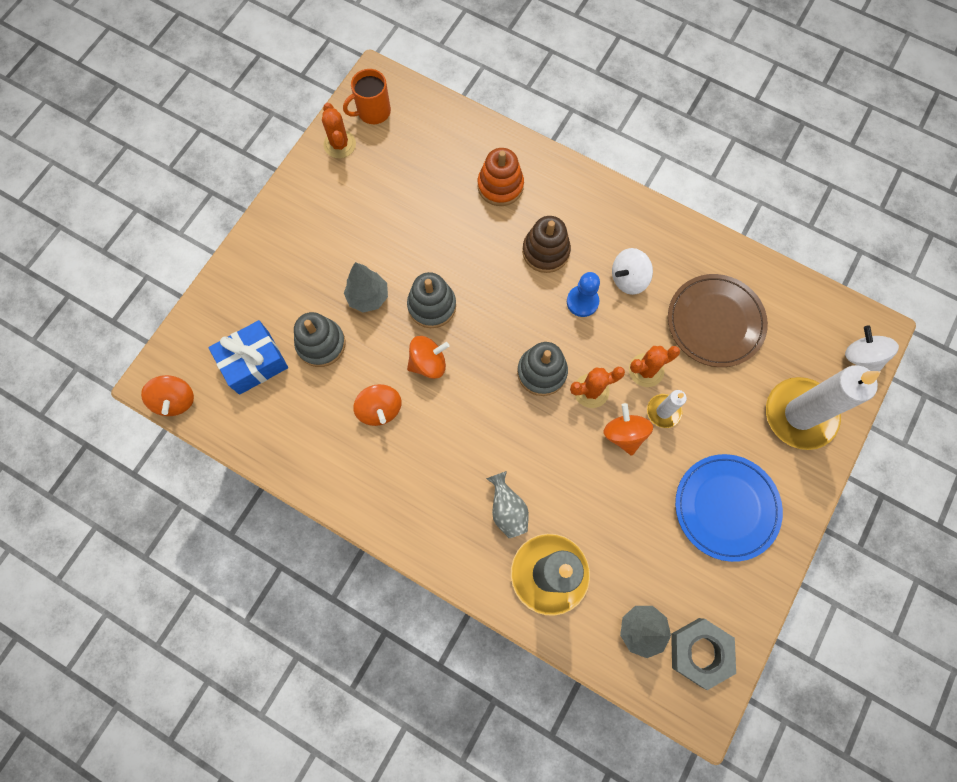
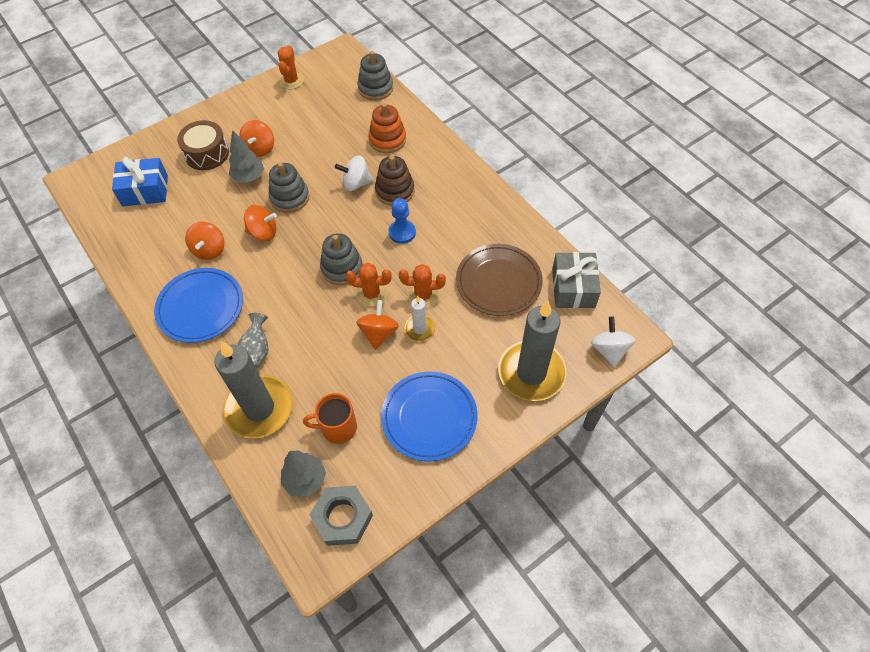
camera: 25 degrees right, 15 degrees down
(175, 400) = (79, 195): orange spinning top -> orange spinning top (260, 148)
(298, 284) = (207, 154): none -> brown drum
(321, 344) = (197, 195): grey stacking toy -> grey stacking toy (375, 88)
(373, 112) = (327, 69): orange mug -> orange mug (338, 428)
(413, 484) = (200, 307): none -> blue plate
(628, 279) = (447, 229): white spinning top -> white spinning top (356, 183)
(793, 299) = (573, 288): none -> grey gift
(799, 414) = (531, 373): white candle -> grey candle

